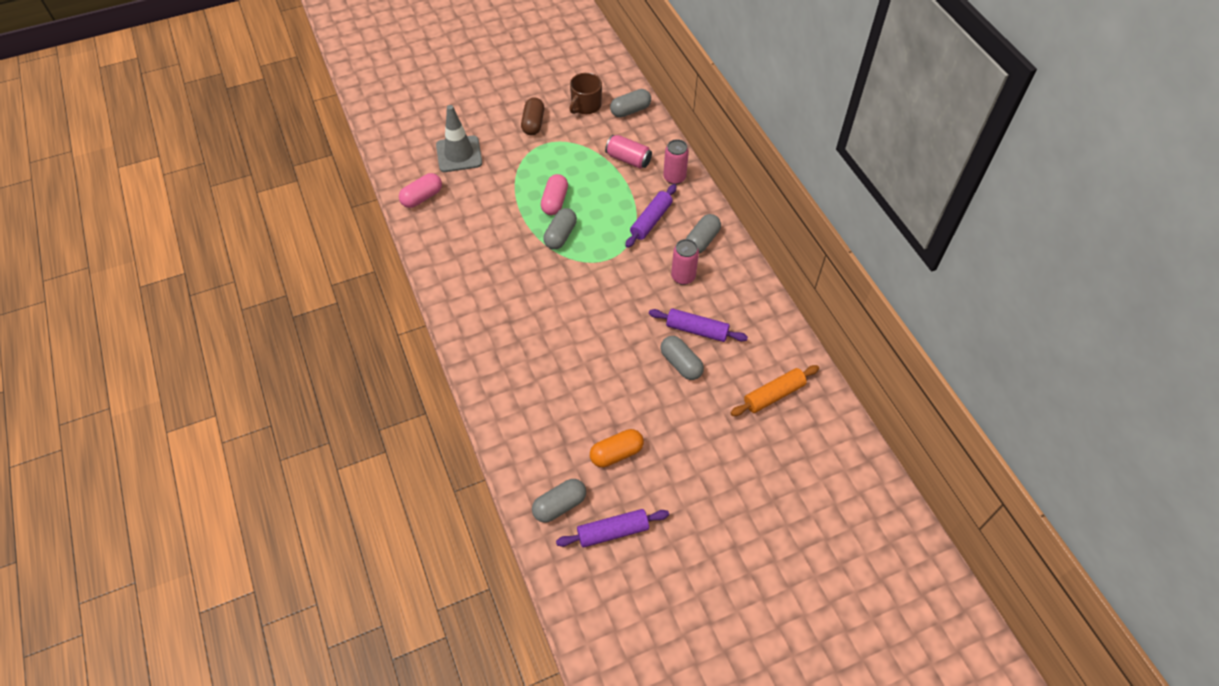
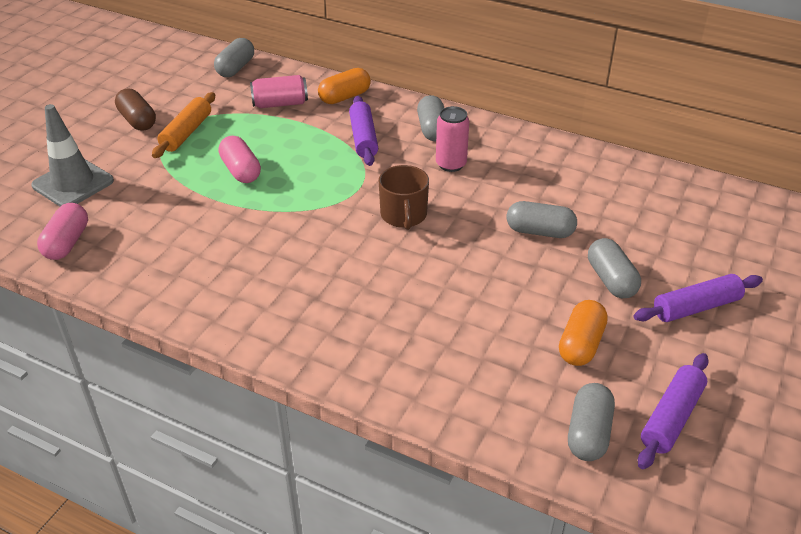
camera: 40 degrees left, 15 degrees down
(560, 235) = (282, 195): grey capsule -> grey capsule (611, 280)
(585, 105) = (182, 83): brown mug -> brown mug (403, 215)
(674, 178) = (344, 97): pink can -> orange capsule
(697, 330) = (518, 197): purple rolling pin -> purple rolling pin (696, 307)
(773, 395) = (650, 207): orange rolling pin -> orange rolling pin (186, 133)

